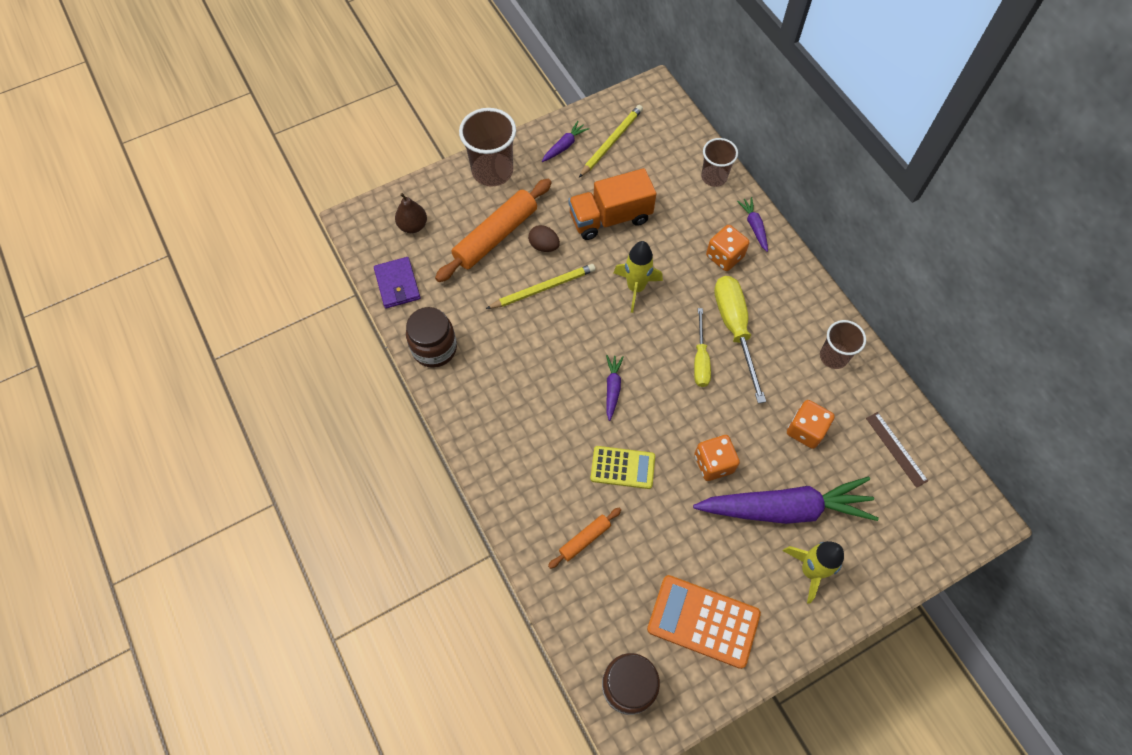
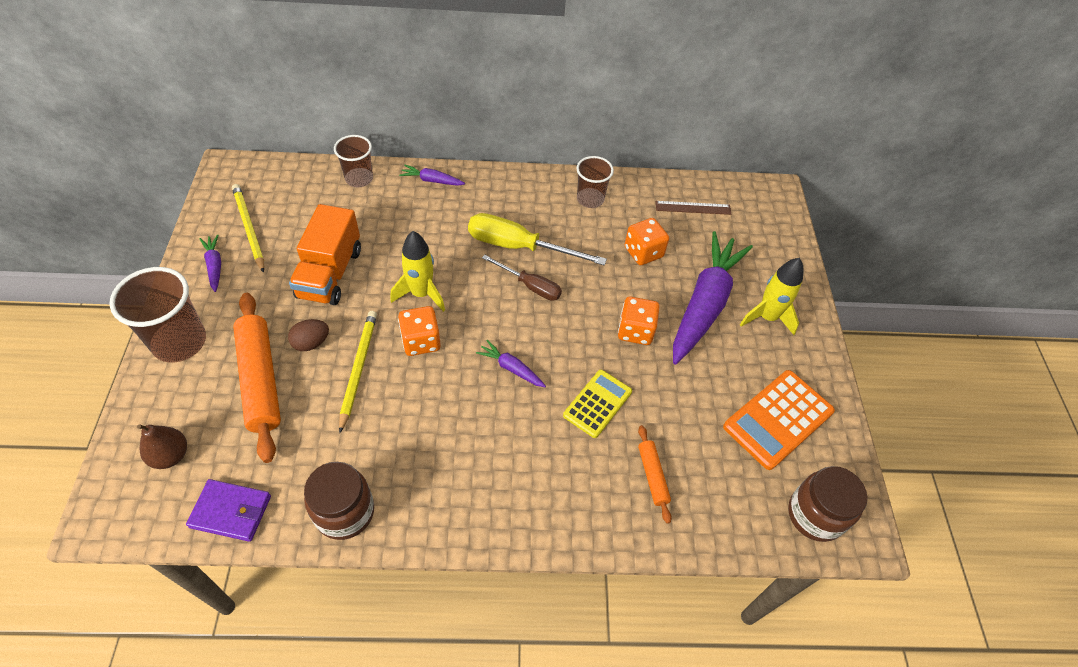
camera: 65 degrees left, 10 degrees down
(700, 359) = (530, 286): yellow screwdriver -> brown screwdriver
(724, 256) = (443, 215): orange dice -> orange dice (421, 341)

